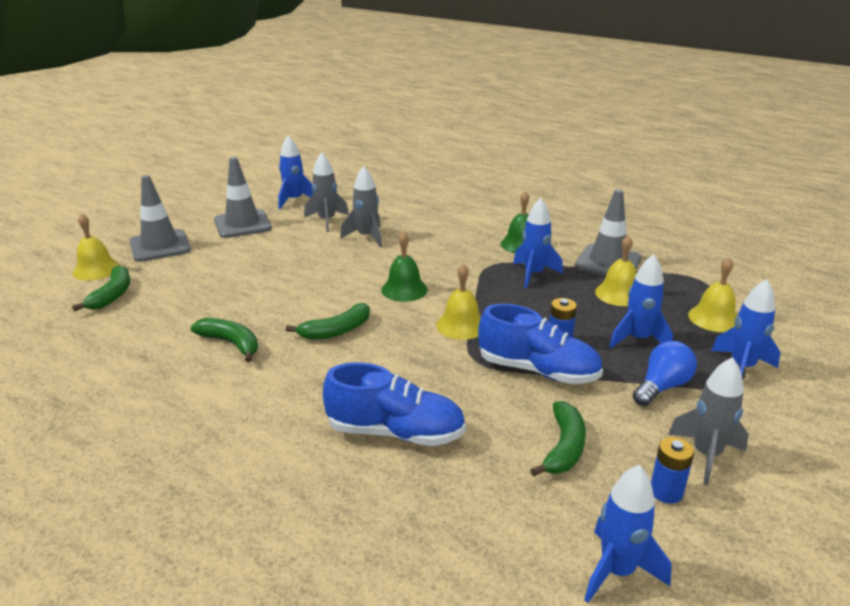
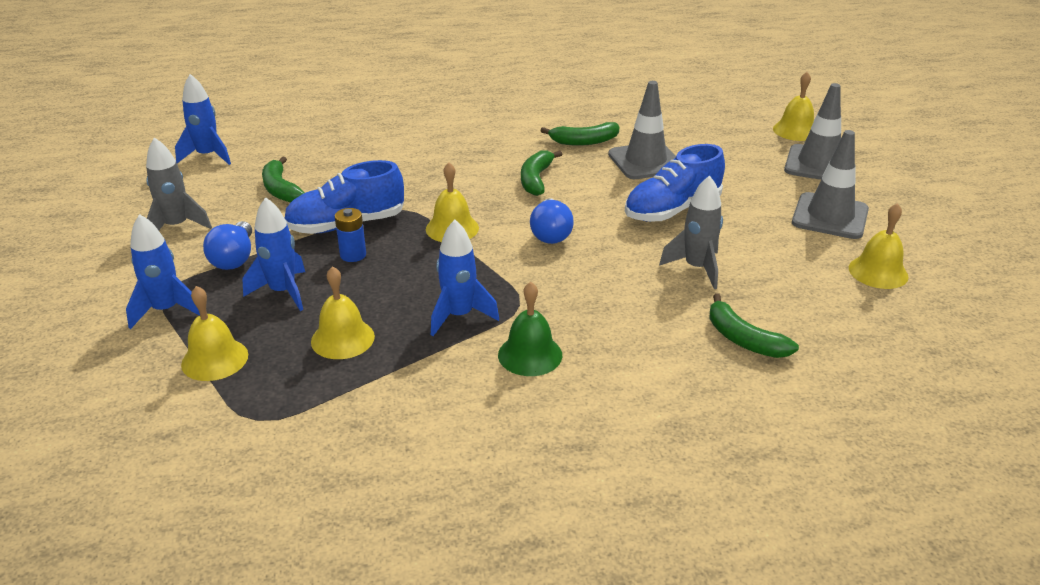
camera: 135 degrees right, 5 degrees up
(112, 295) = (732, 125): green banana -> green banana (743, 339)
(294, 200) = (878, 272): blue rocket -> yellow bell
(327, 221) = (778, 265): grey rocket -> none
(395, 432) = (395, 152): blue shoe -> blue shoe (672, 210)
(404, 289) = (550, 233): green bell -> blue light bulb
(608, 262) = (396, 384): grey traffic cone -> grey traffic cone (645, 161)
(666, 492) = (197, 196): blue battery -> none

